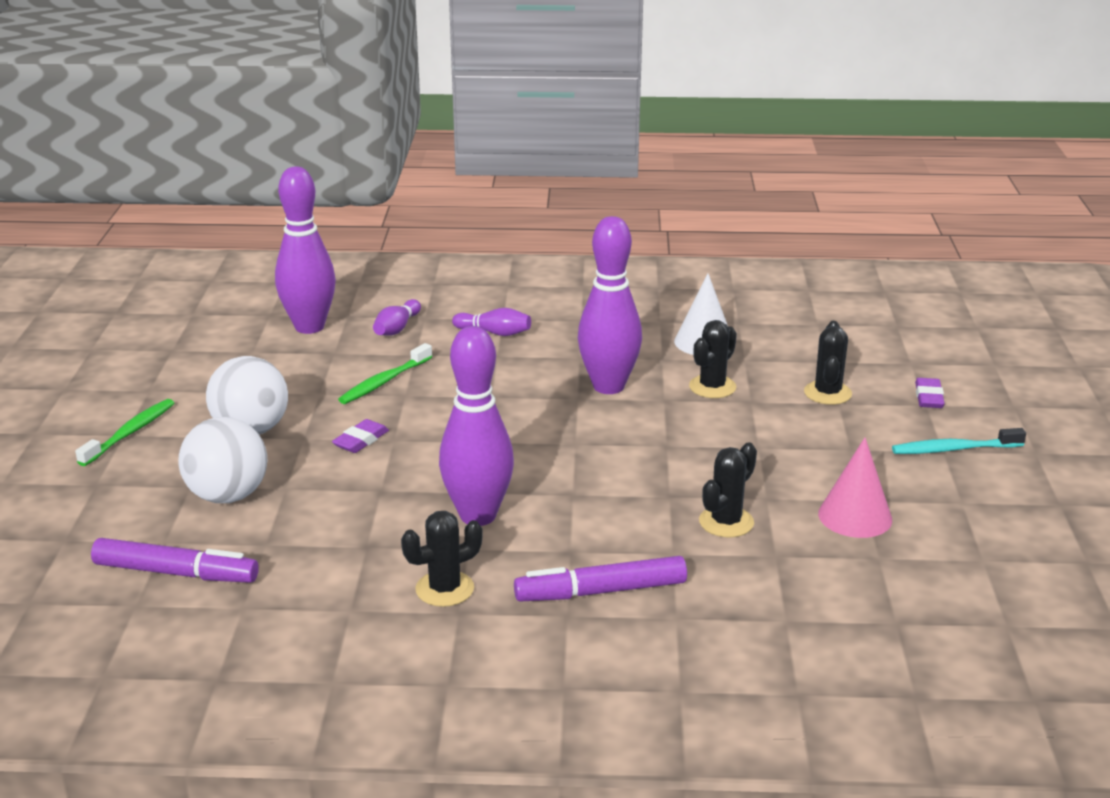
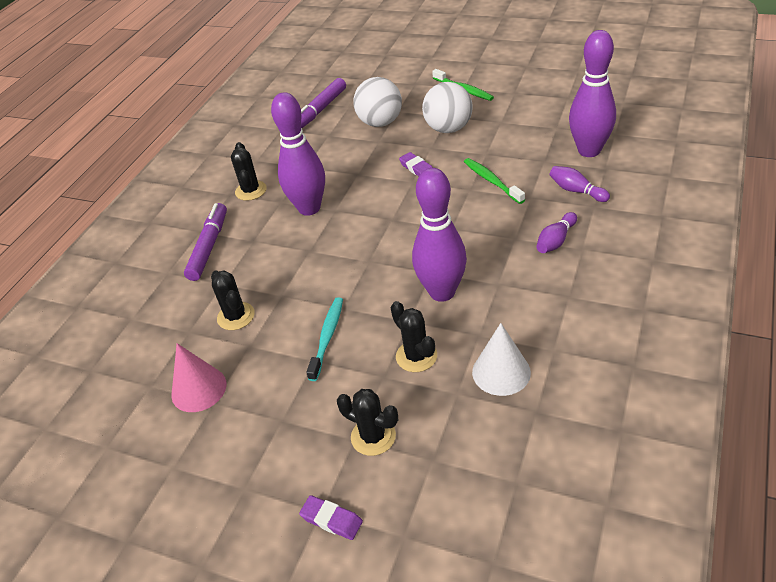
camera: 115 degrees right, 15 degrees up
(954, 449) = (241, 498): turquoise toothbrush -> turquoise toothbrush (327, 337)

